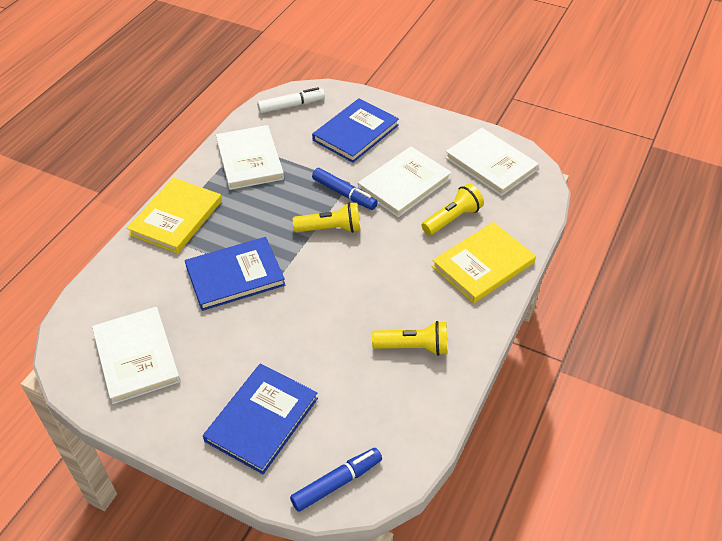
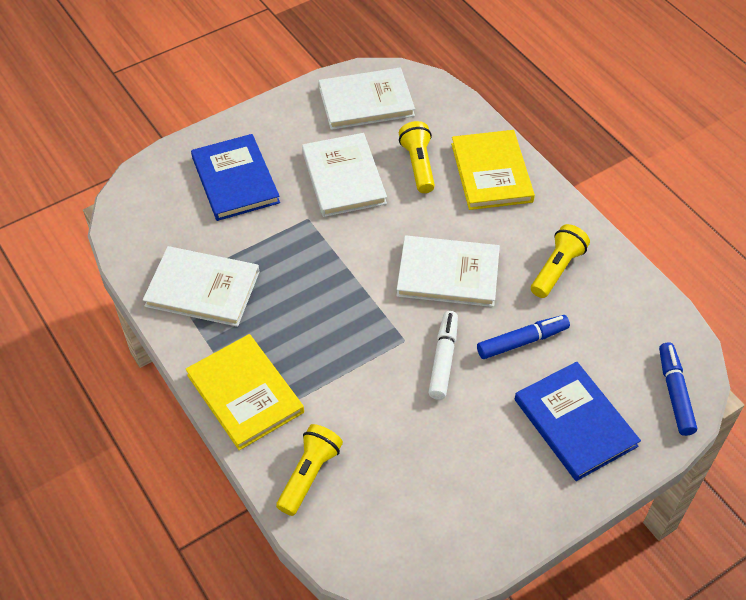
camera: 60 degrees left, 5 degrees up
(136, 356) = (431, 504): white book -> white book (448, 274)
(235, 276) = (374, 372): blue book -> none
(291, 105) = (142, 214): white marker -> white marker (443, 359)
(330, 229) = (363, 264): yellow flashlight -> yellow flashlight (309, 475)
(344, 194) = (321, 230): blue marker -> blue marker (522, 341)

